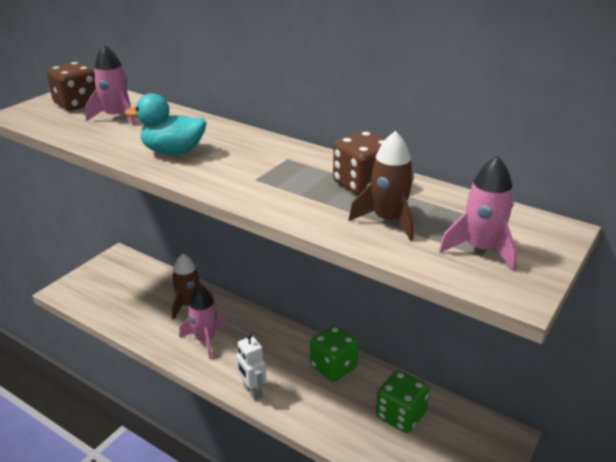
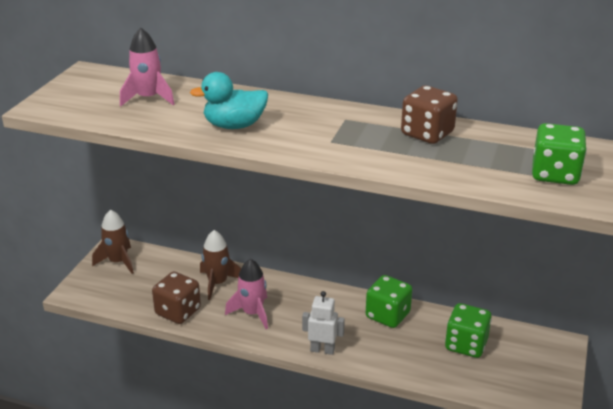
camera: 15 degrees left, 0 degrees up
(77, 104) = (95, 89): brown dice -> brown dice (178, 312)
(252, 391) = (322, 350): white robot -> white robot turned 150 degrees clockwise
(388, 221) = (468, 161): brown rocket -> brown rocket (118, 262)
(481, 249) = (554, 174): pink rocket -> green dice

